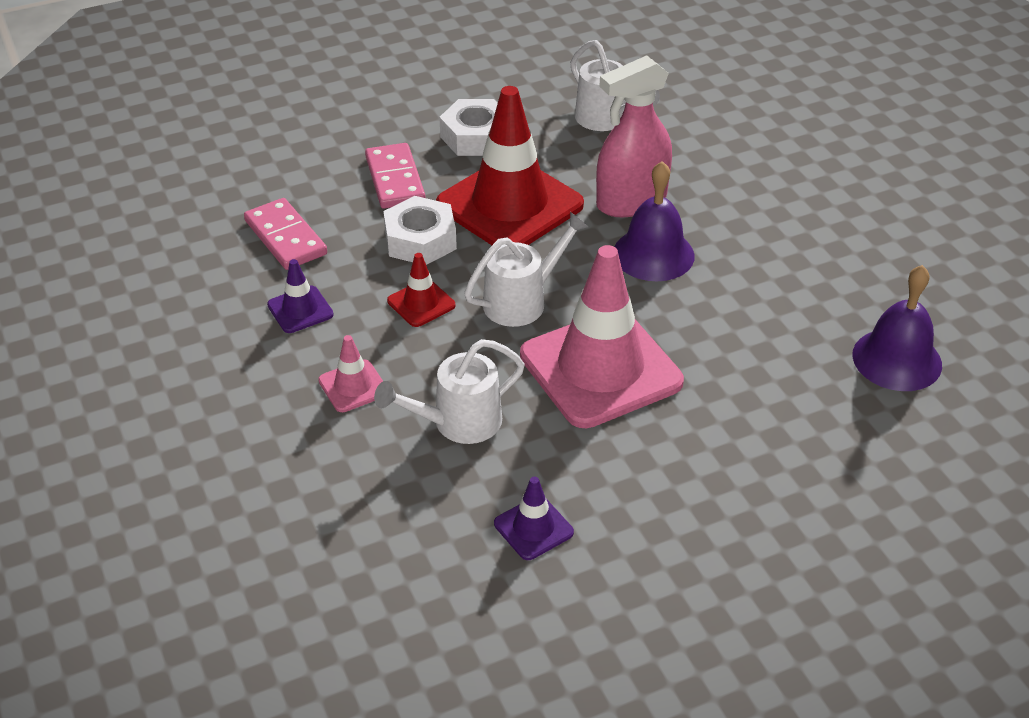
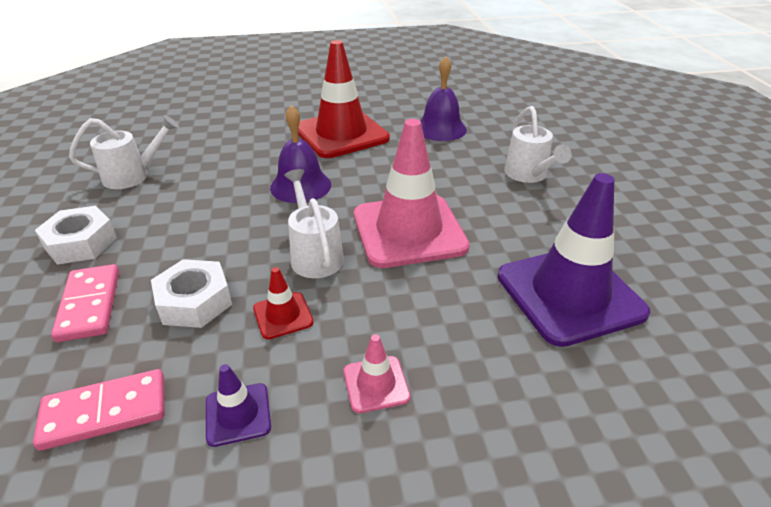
camera: 75 degrees left, 5 degrees down
(394, 179) = (89, 305): pink domino -> pink domino turned 75 degrees clockwise
(457, 423) = (446, 317): white watering can -> white watering can (529, 175)
(510, 205) = (191, 240): red traffic cone -> red traffic cone (341, 134)
(533, 528) = (569, 294): purple traffic cone -> purple traffic cone, size x2.31
(631, 201) = (236, 183): pink spray bottle -> none

